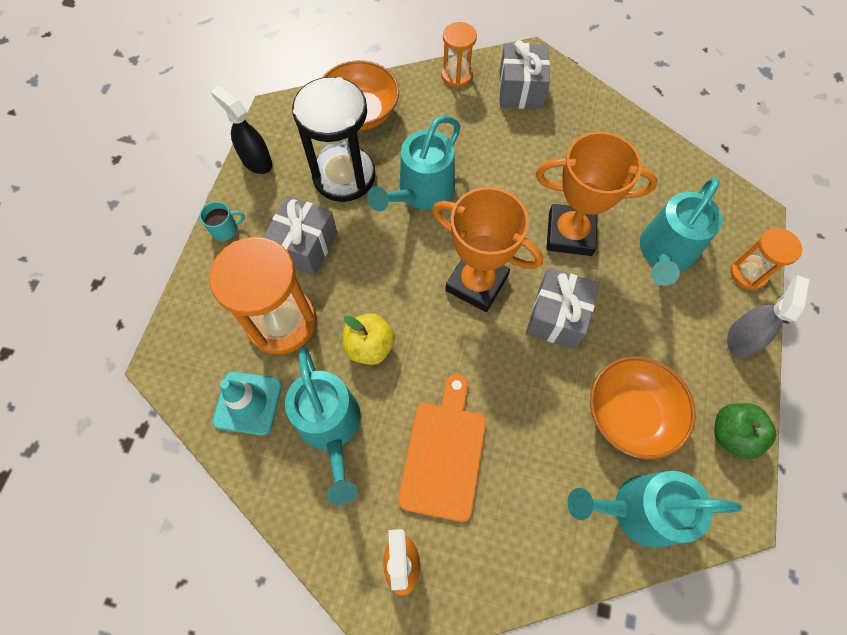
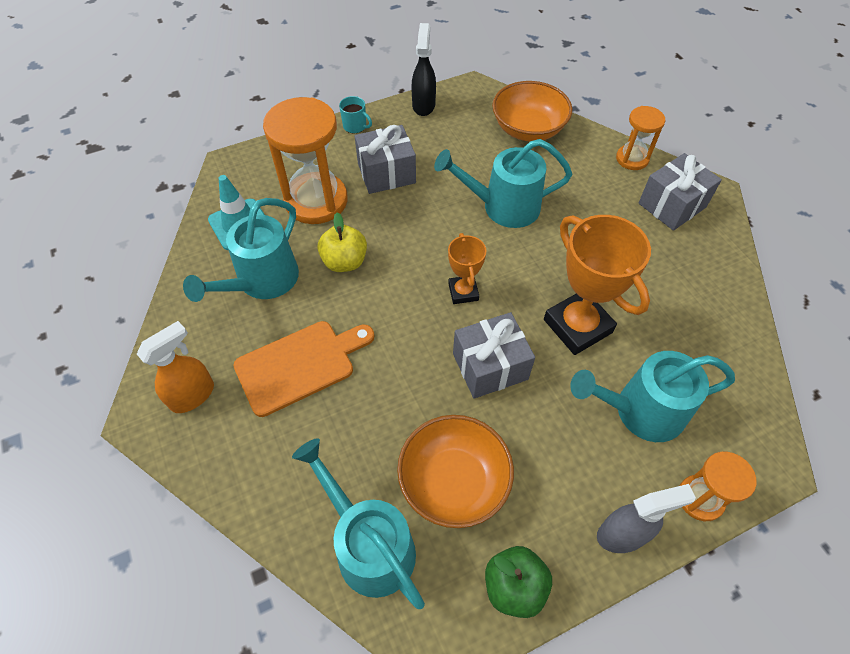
camera: 50 degrees right, 10 degrees down
(344, 176) = (465, 155): black hourglass -> none
(476, 283) = (463, 292): orange trophy -> orange trophy, size x0.54

